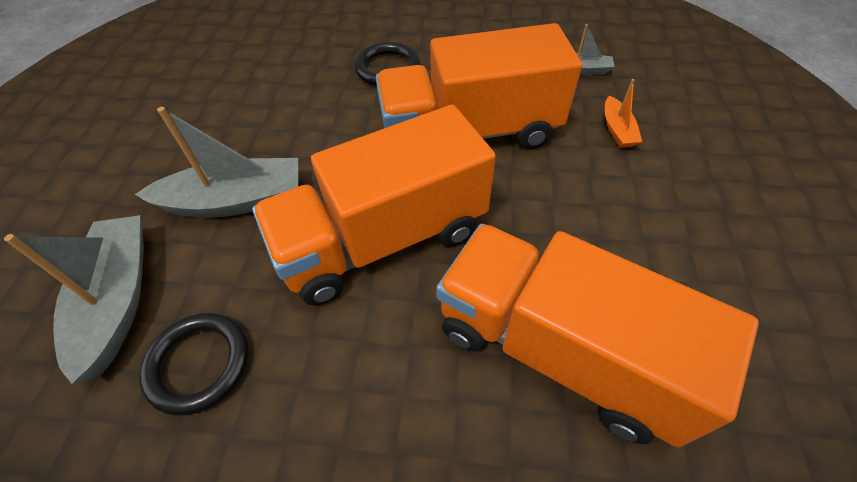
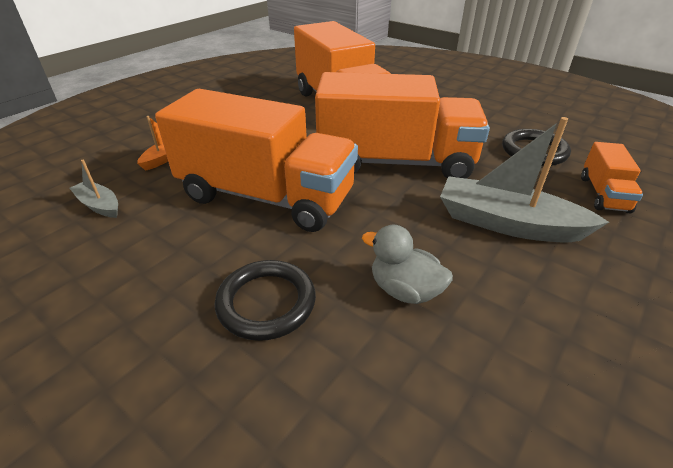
camera: 150 degrees left, 15 degrees down
(118, 300) = (603, 194): grey boat -> orange truck
(306, 109) = (404, 290): none -> grey duck

